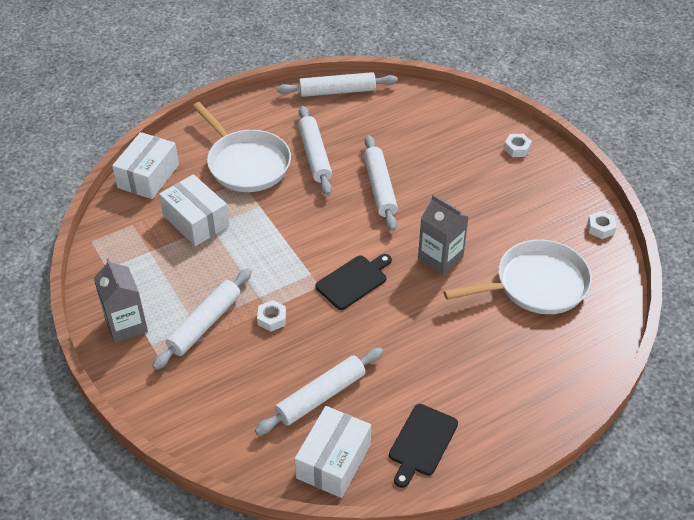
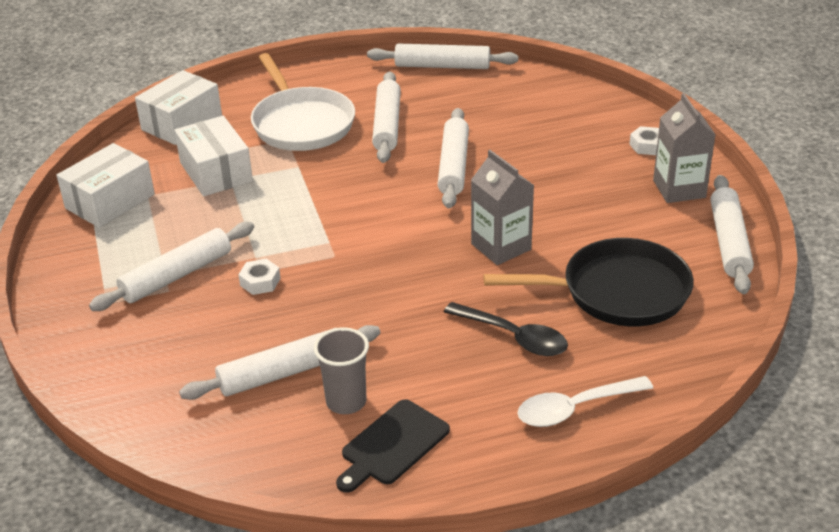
camera: 15 degrees right, 10 degrees down
(126, 325) = (84, 264): grey carton -> grey carton (679, 189)
(333, 461) = (268, 447): white box -> white box (110, 201)
(353, 281) = (379, 256): black cutting board -> none
(376, 413) = (346, 402): none -> grey cup
(476, 336) = (514, 337): none -> black spoon
(536, 284) = (617, 292): white pan -> black pan
(537, 389) = (574, 408): none -> white spoon
(600, 228) = (729, 242): white nut -> white rolling pin

